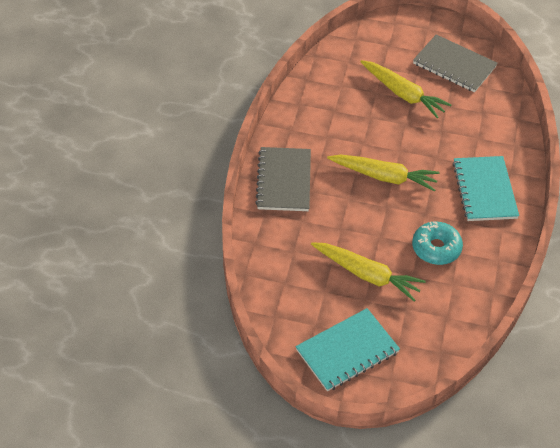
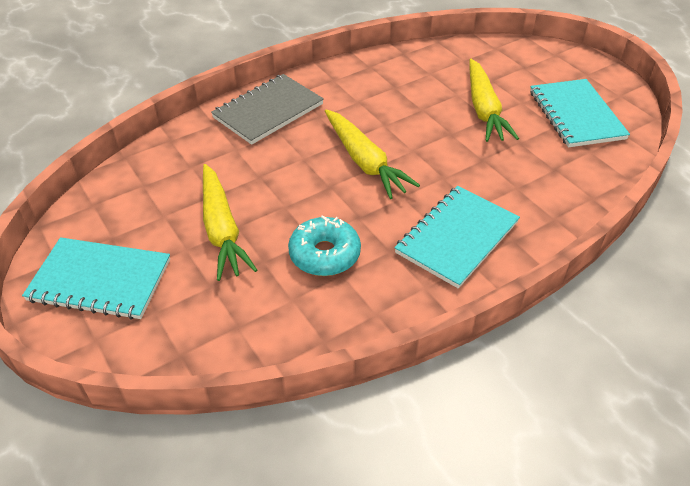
camera: 45 degrees right, 5 degrees down
(454, 65) = (576, 115): grey notebook -> turquoise notebook

